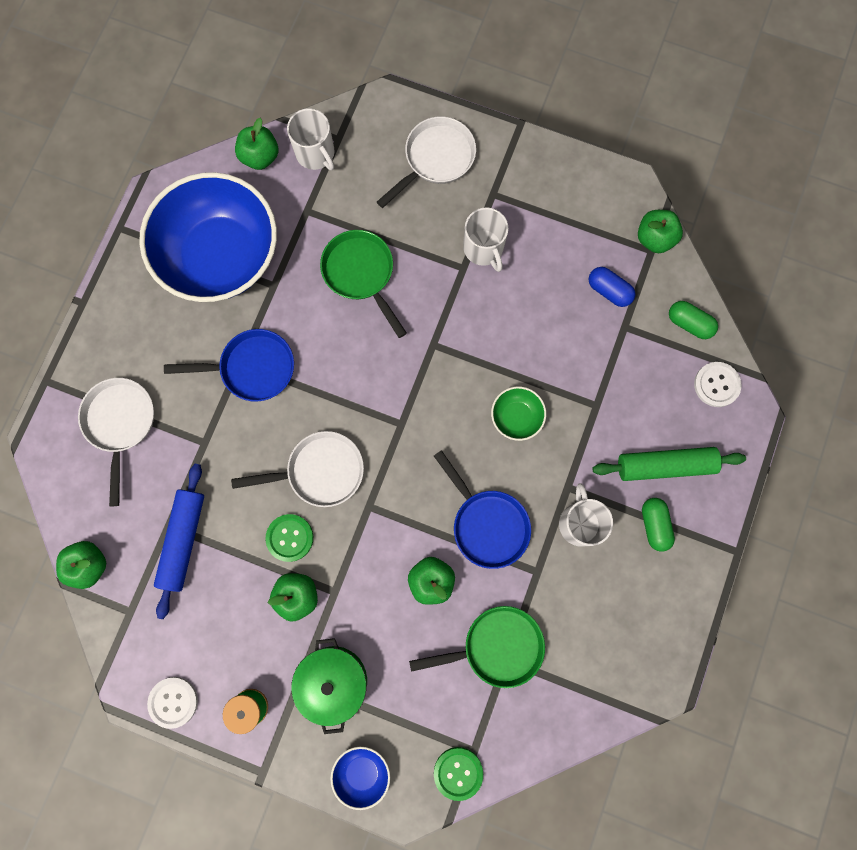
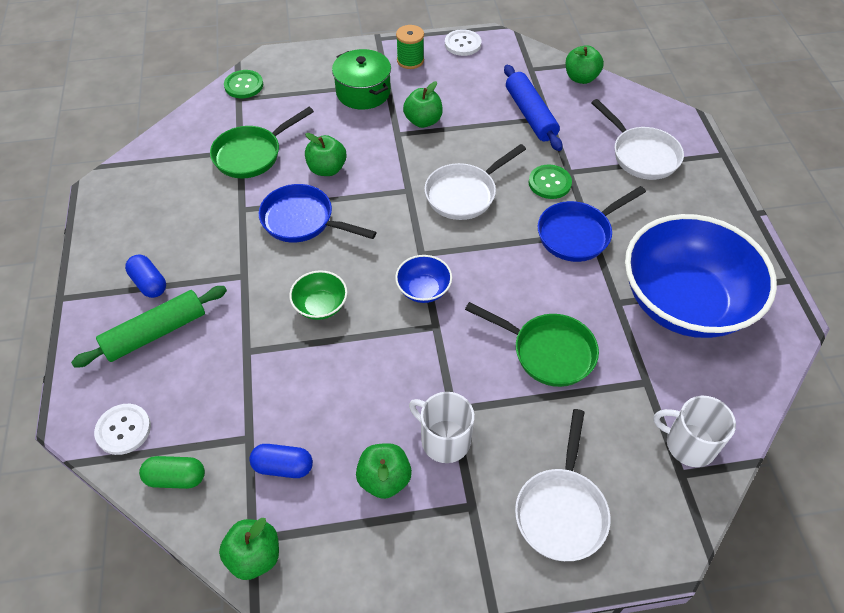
camera: 150 degrees right, 25 degrees down
(260, 157) = (737, 409): green apple -> green apple (384, 479)
(290, 538) = (455, 147): green button -> green button (549, 183)
(362, 772) = (312, 62): blue bowl -> blue bowl (423, 289)
(579, 523) = (220, 255): white mug -> none
(654, 525) = (149, 283): green capsule -> blue capsule

